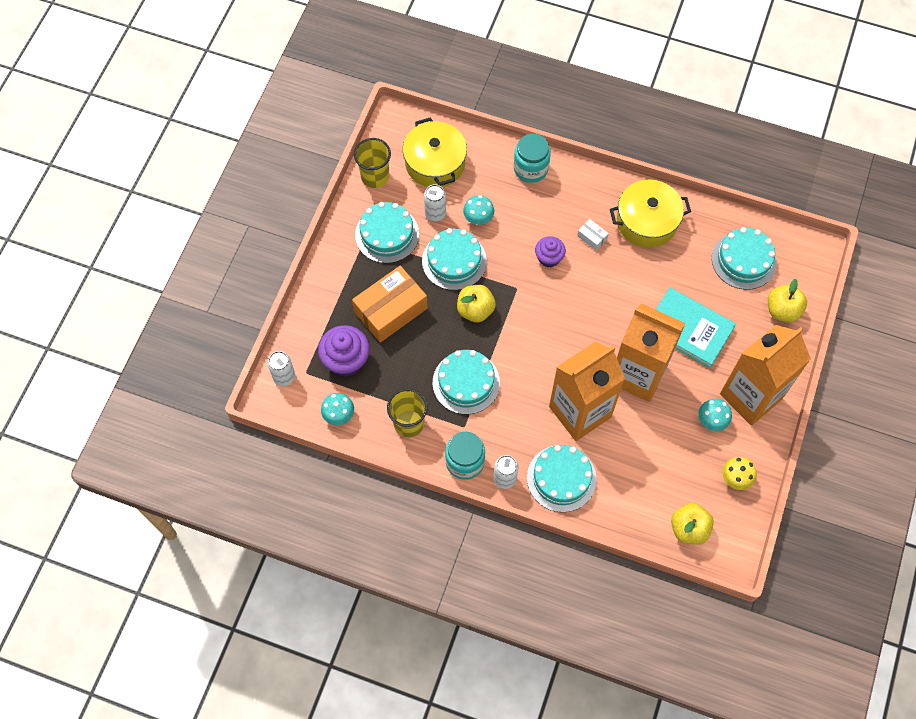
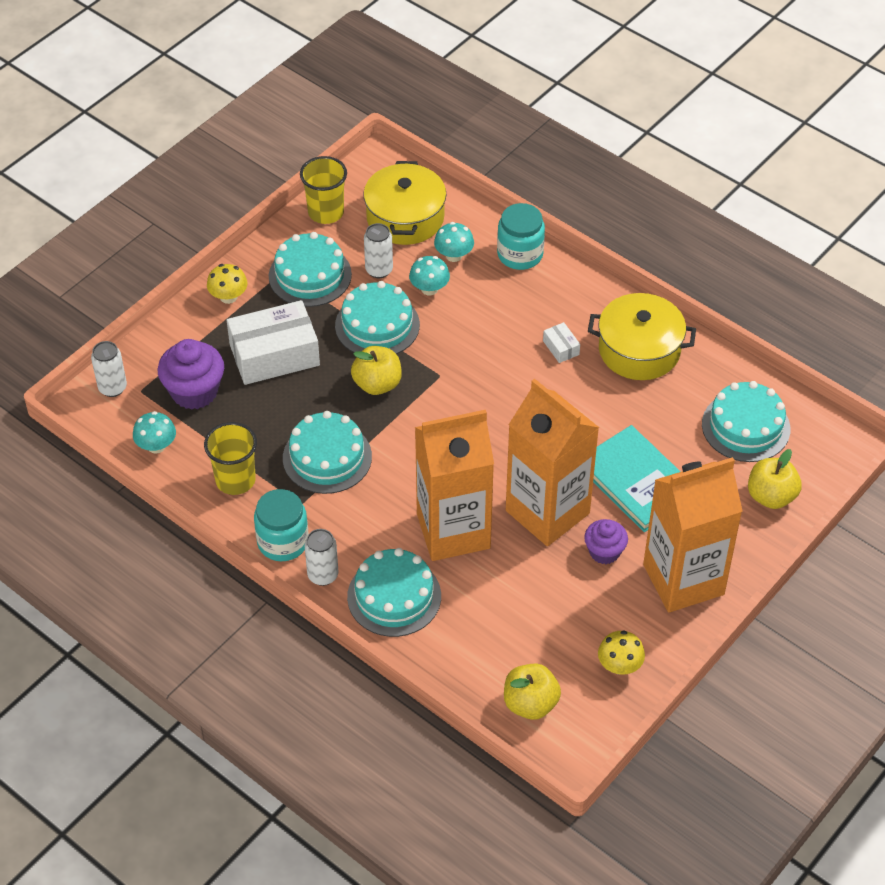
camera: 20 degrees right, 15 degrees down
(335, 272) = (228, 297): none -> yellow mushroom
(390, 310) = (274, 355): orange box -> white box
(549, 258) = (496, 354): purple cupcake -> purple cupcake (604, 552)
(712, 420) = (619, 591): turquoise mushroom -> turquoise mushroom (454, 255)

